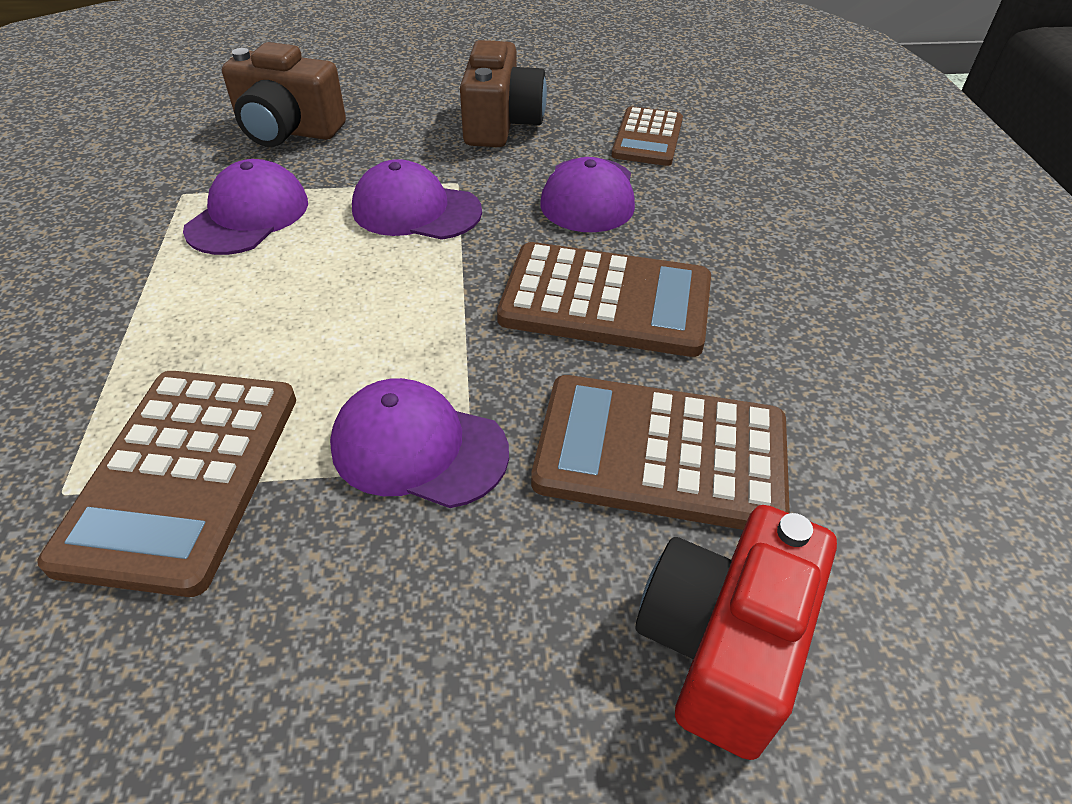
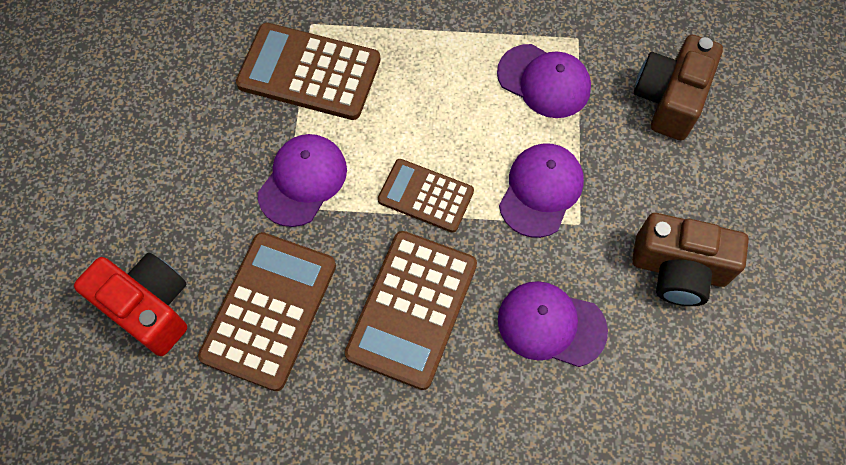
camera: 100 degrees right, 20 degrees up
(647, 138) = (648, 401): brown calculator -> brown calculator (425, 196)

